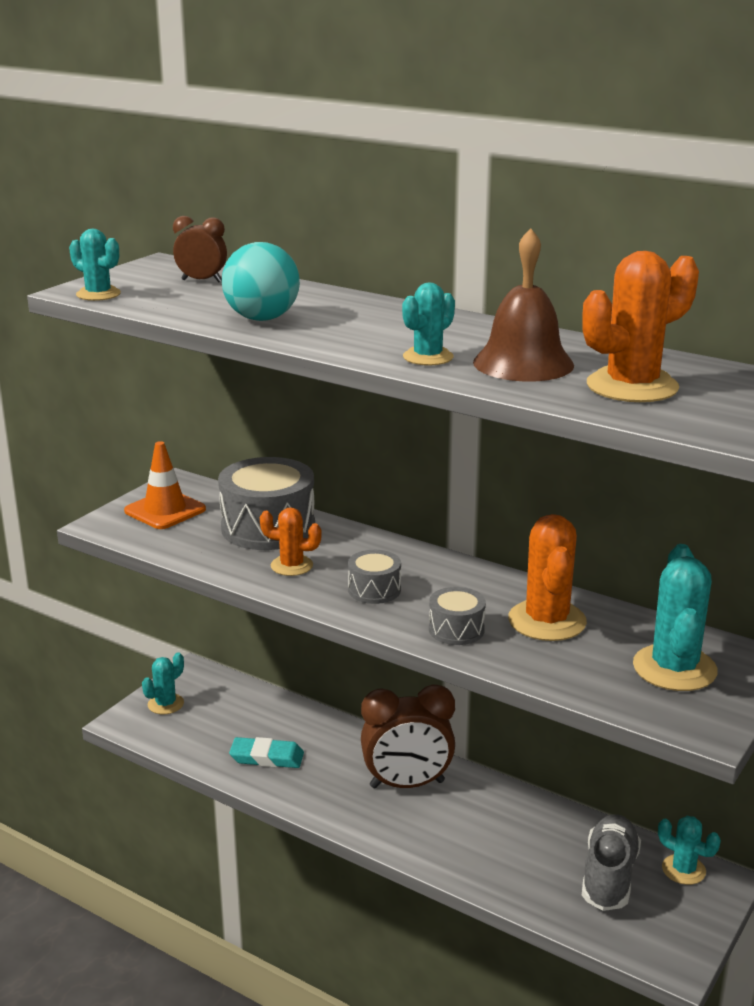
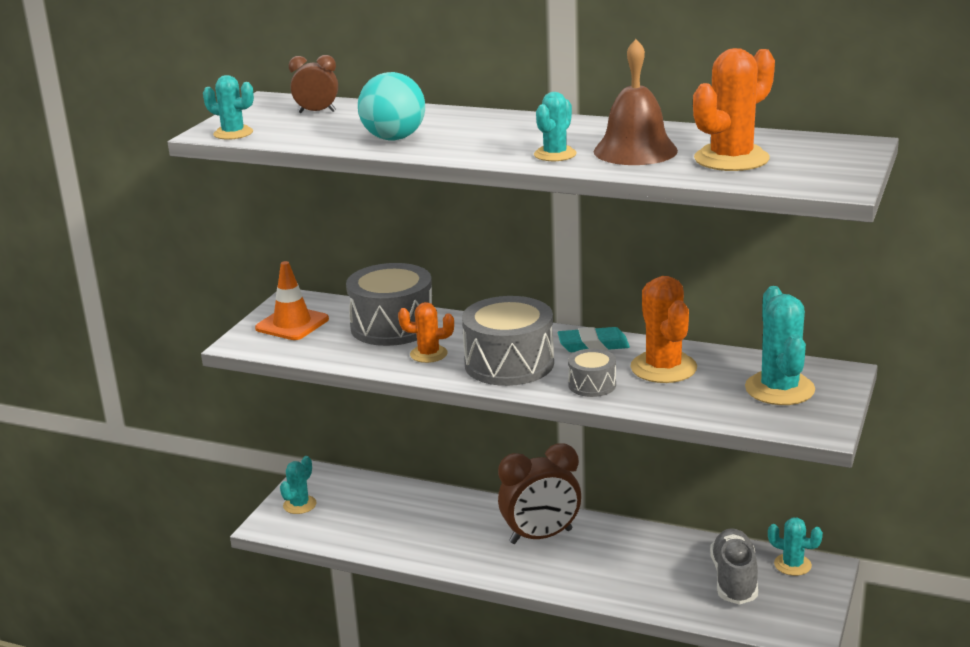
camera: 10 degrees left, 0 degrees up
(267, 757) = (409, 534): turquoise eraser -> turquoise eraser (593, 345)
(374, 590) = (509, 363): grey drum -> grey drum, size x1.95

